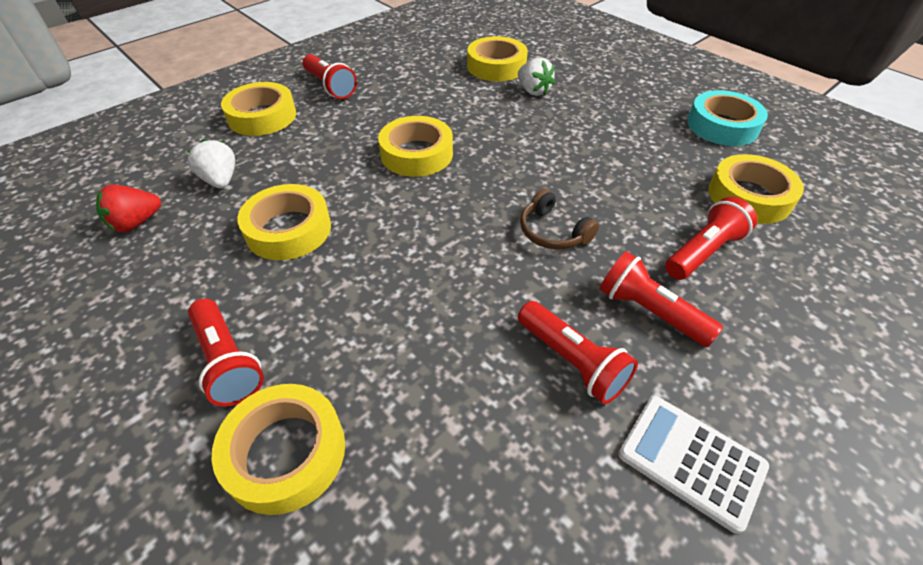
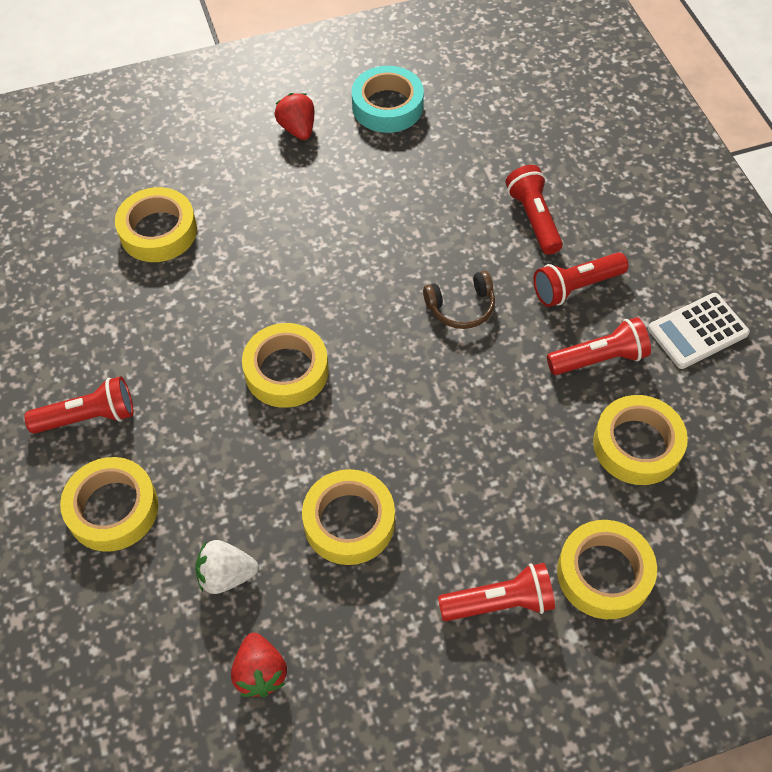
camera: 65 degrees left, 10 degrees up
(533, 91) = (234, 220): white strawberry -> none
(646, 92) = (298, 129): none -> red strawberry
(749, 196) = (489, 150): yellow tape -> yellow tape (637, 445)

